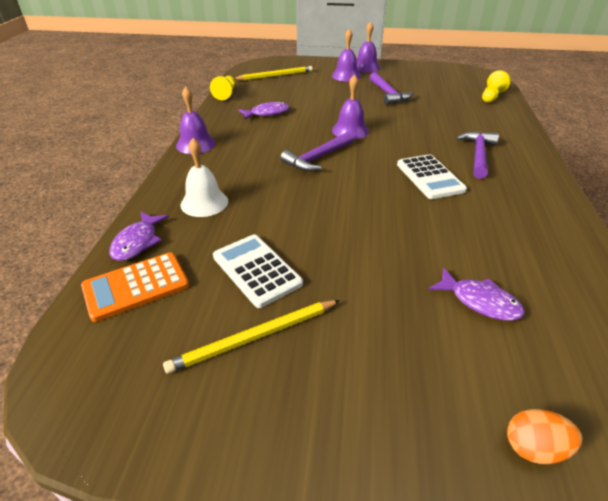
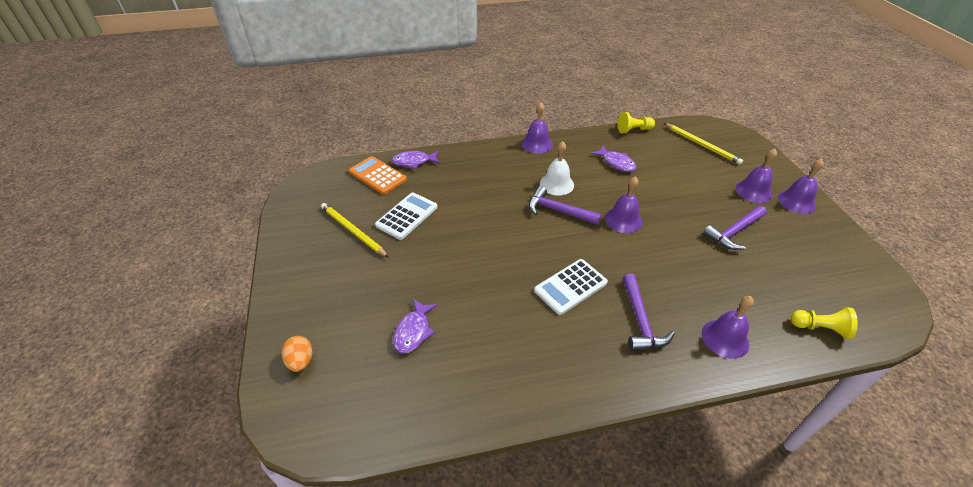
camera: 70 degrees right, 5 degrees up
(204, 203) = (465, 173): white bell -> white bell (556, 184)
(478, 155) = (640, 320): purple hammer -> purple hammer turned 90 degrees clockwise
(499, 128) = (725, 338): none -> purple bell

